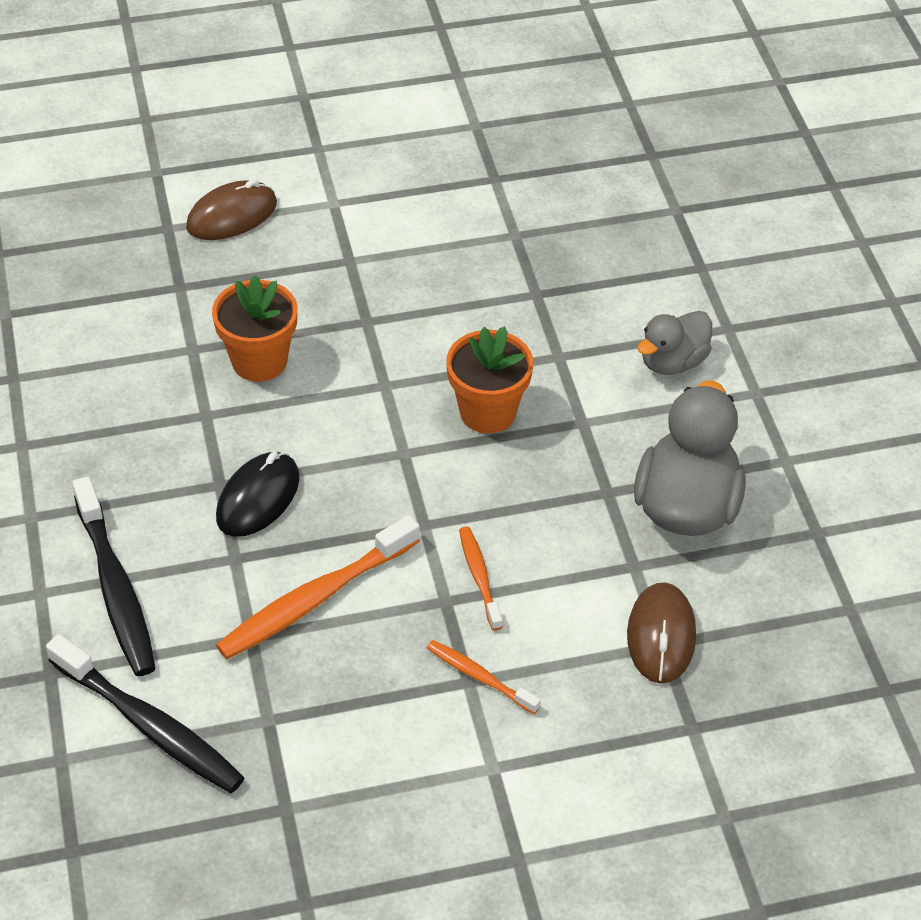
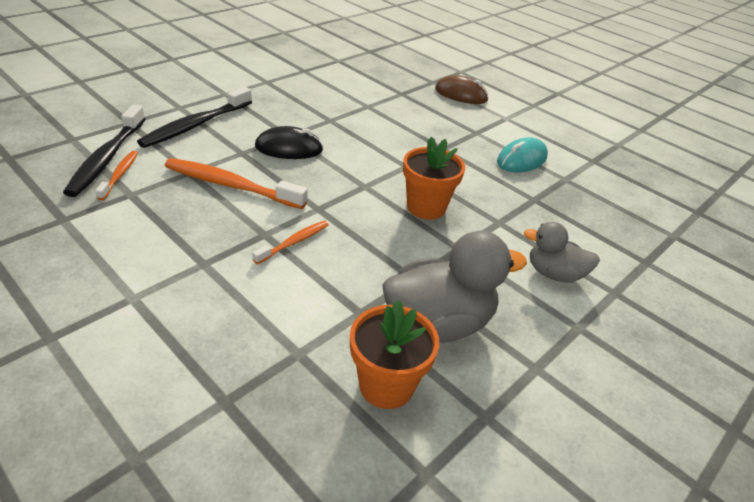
camera: 55 degrees right, 10 degrees down
(259, 361) = (380, 125): orange flower pot -> orange flower pot (386, 385)
(446, 252) = (521, 160): none -> turquoise mouse
(480, 677) = (210, 267): orange toothbrush -> orange toothbrush (120, 175)
(661, 636) = (305, 350): brown mouse -> none

